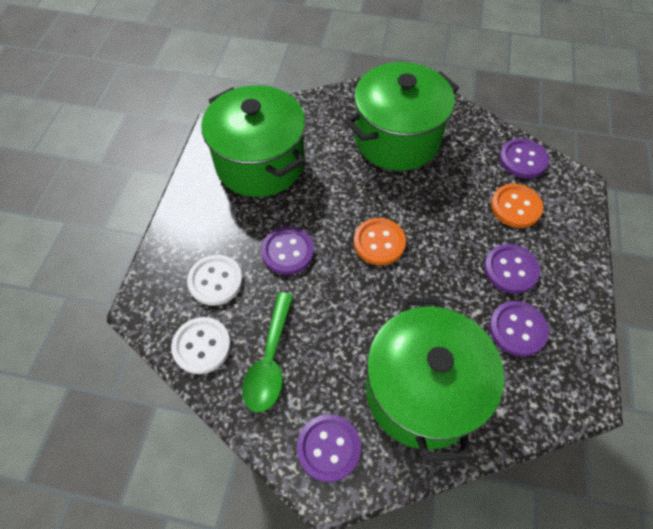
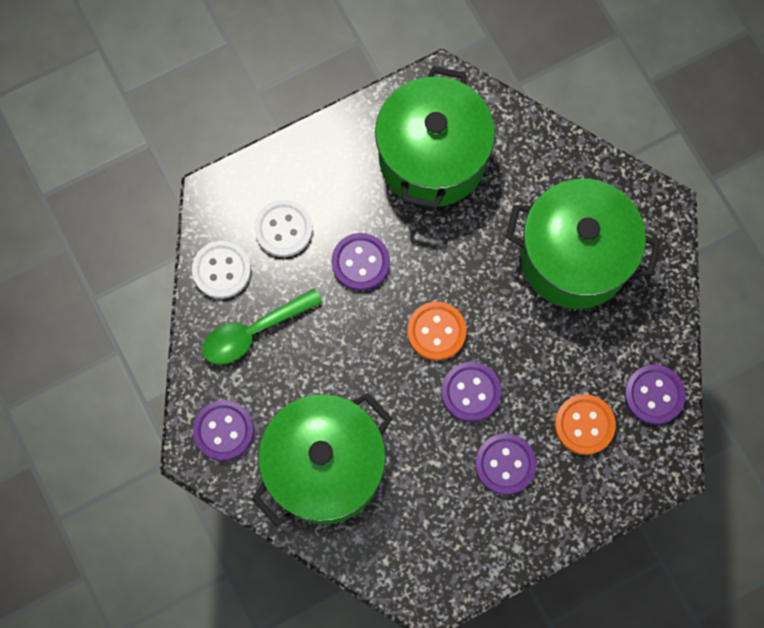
camera: 50 degrees right, 15 degrees up
(517, 329) = (446, 507): purple button -> purple button (471, 392)

